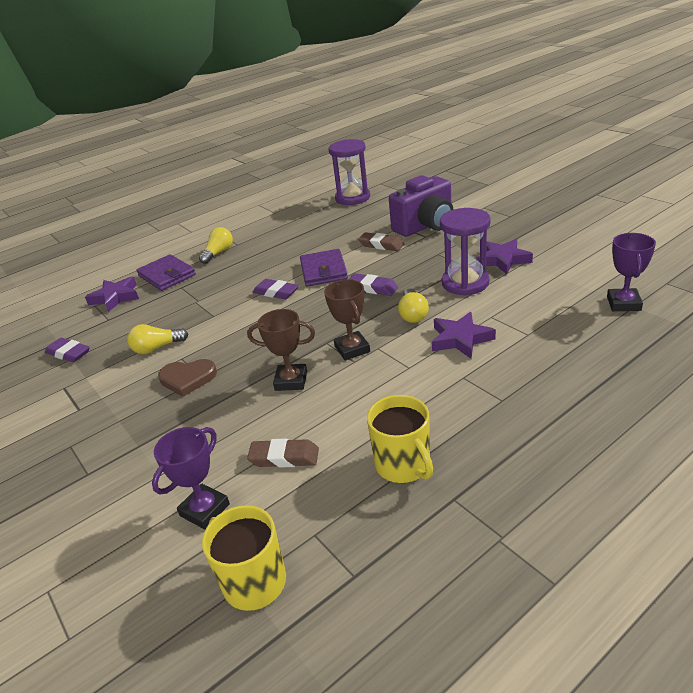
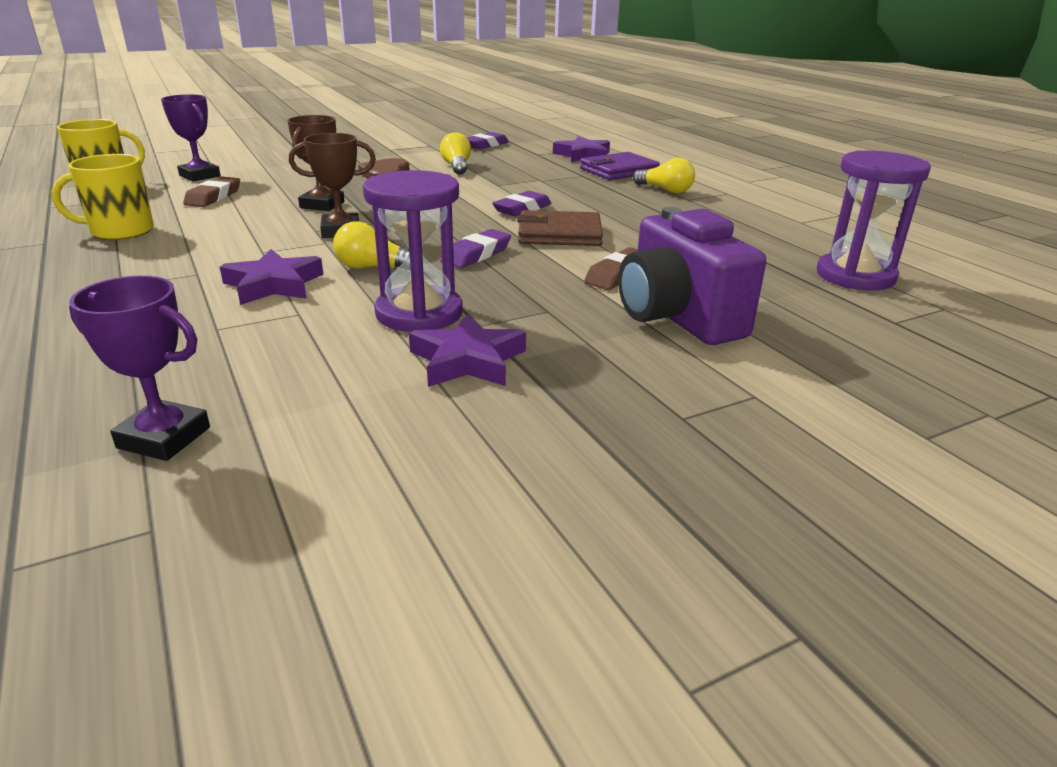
camera: 95 degrees right, 5 degrees down
(323, 271) = (559, 234): purple wallet -> brown wallet

